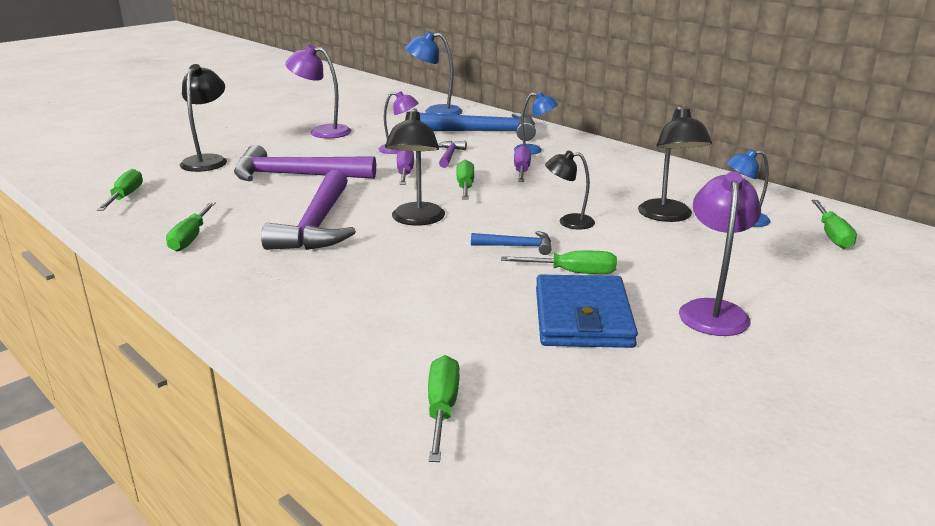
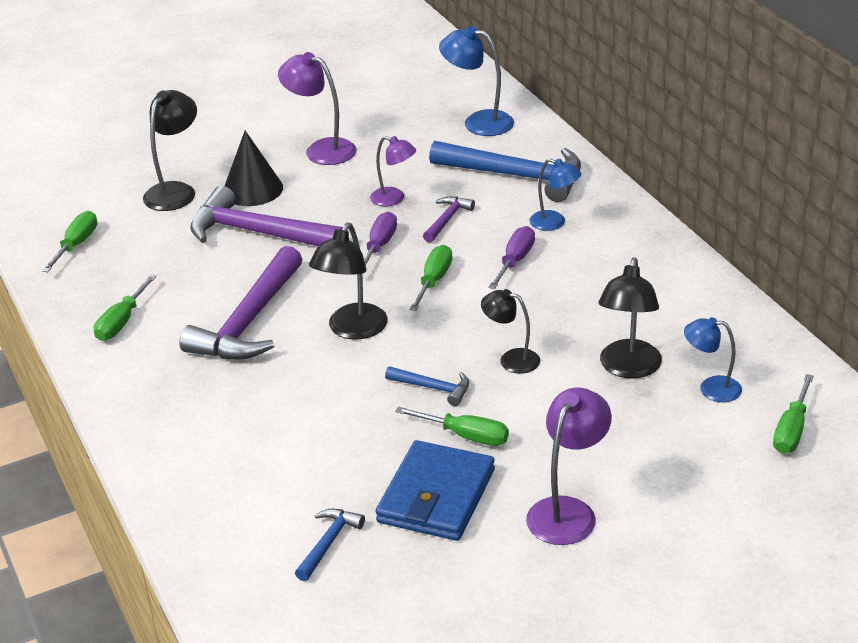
camera: 20 degrees right, 10 degrees up
(276, 154) = (252, 189): none -> black cone
(442, 409) = (256, 572): green screwdriver -> none
(504, 371) = (328, 543): none -> blue hammer

